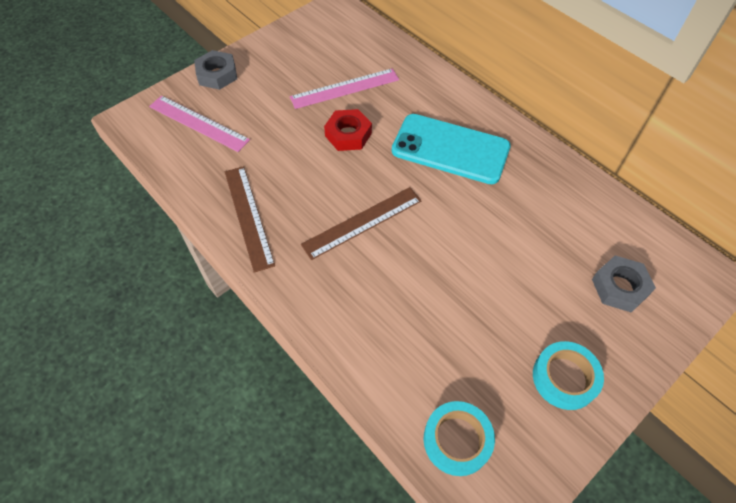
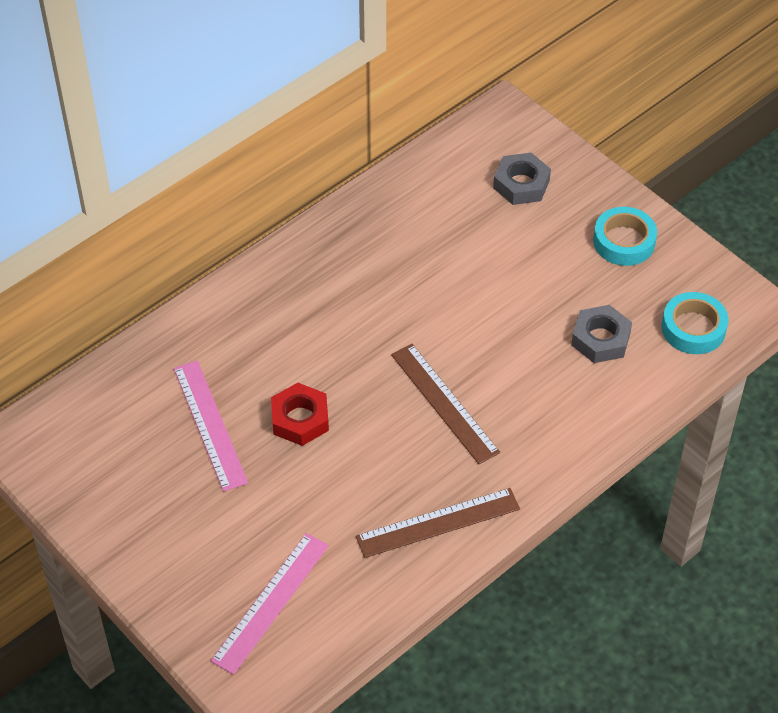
camera: 90 degrees left, 5 degrees down
(217, 74) = (167, 591): grey nut -> grey nut (600, 339)
(450, 149) = (329, 311): turquoise phone -> none

